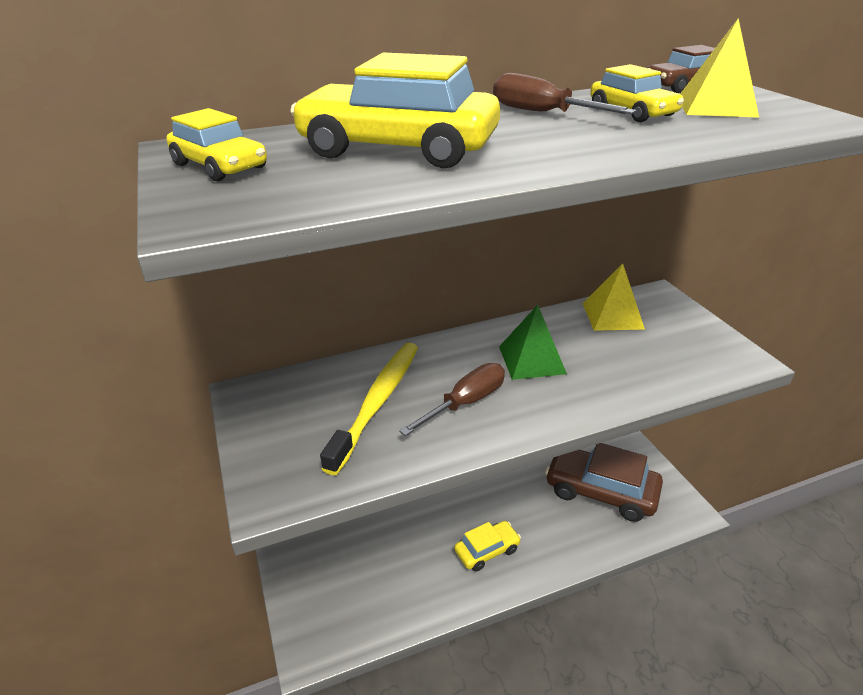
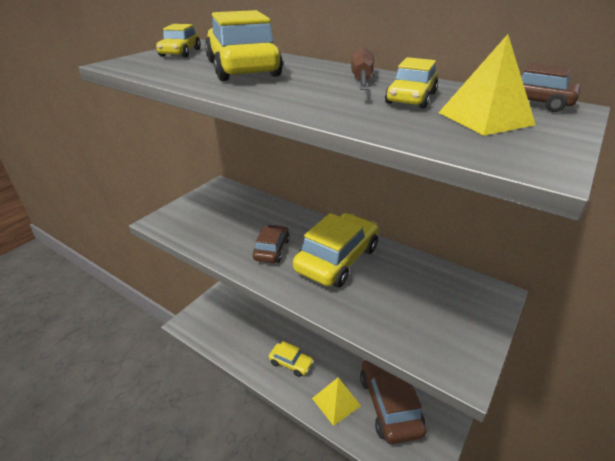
camera: 55 degrees right, 0 degrees up
(377, 402) = (245, 222): yellow toothbrush -> none
(466, 402) = (271, 249): brown screwdriver -> brown car
(531, 360) = (337, 259): green pyramid -> yellow car
(612, 316) = (432, 278): yellow pyramid -> yellow pyramid (336, 402)

